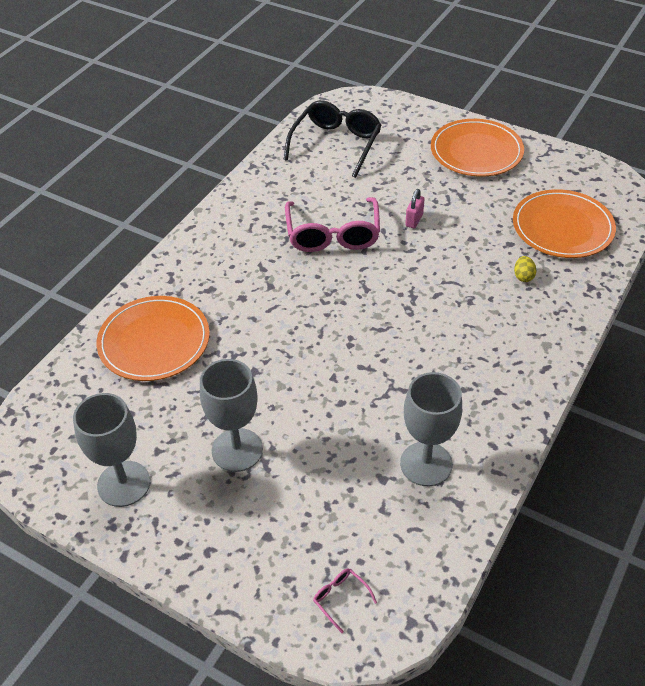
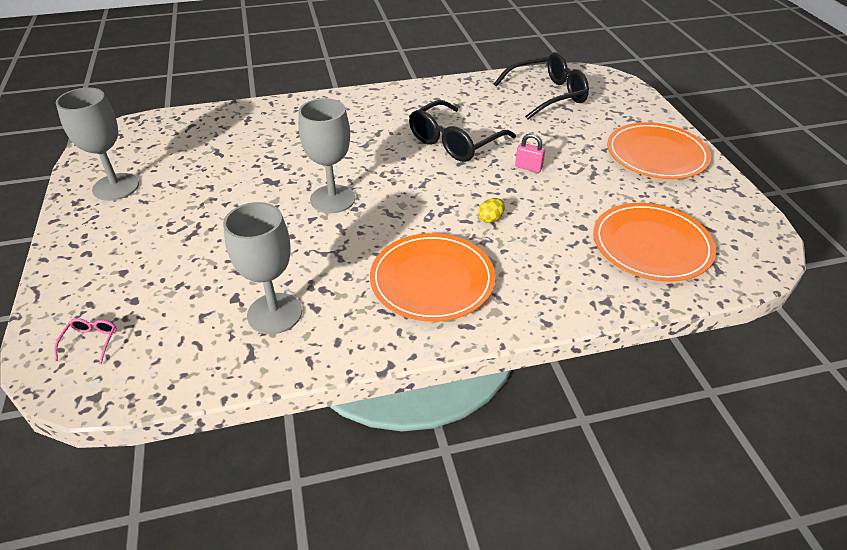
camera: 45 degrees right, 5 degrees down
(154, 341) = (254, 131): orange plate -> orange plate (432, 280)
(237, 450) = (192, 215): grey goblet -> grey goblet (332, 199)
(333, 234) = (455, 141): pink glasses -> black glasses
(414, 220) = (528, 167): pink padlock -> pink padlock turned 45 degrees clockwise
(523, 276) = (556, 254): yellow egg -> yellow egg (491, 219)

